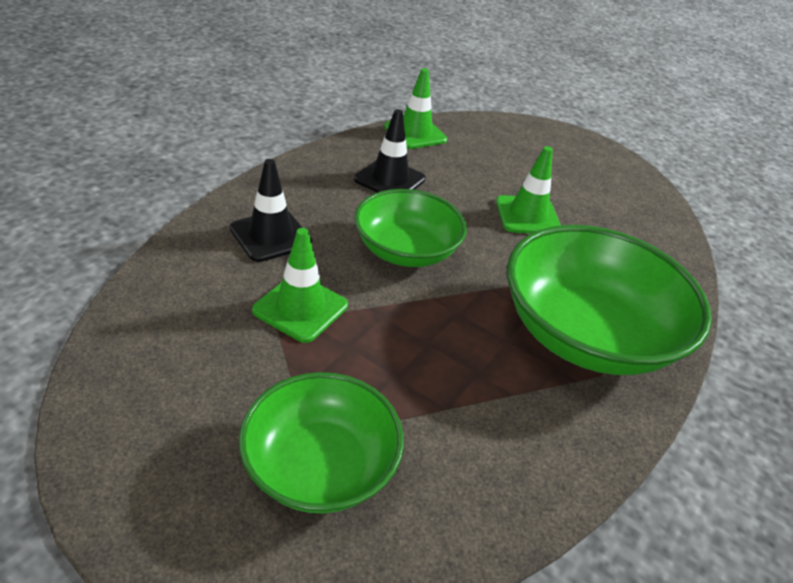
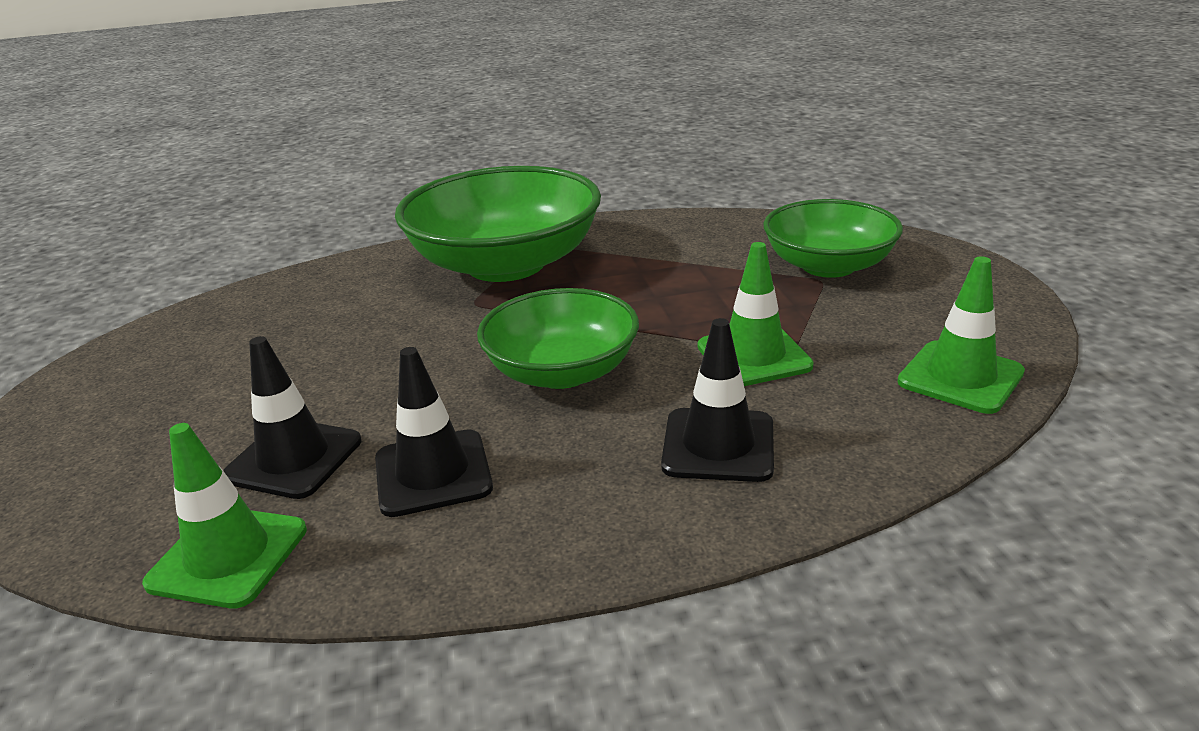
camera: 130 degrees left, 10 degrees down
(456, 166) = (294, 459): none -> black traffic cone
(527, 216) = (351, 359): green traffic cone -> green traffic cone (960, 377)

